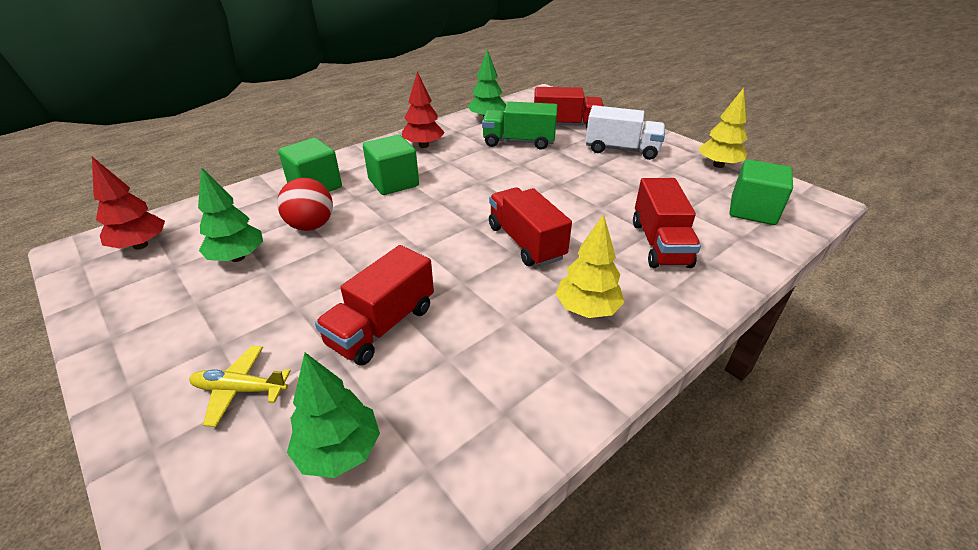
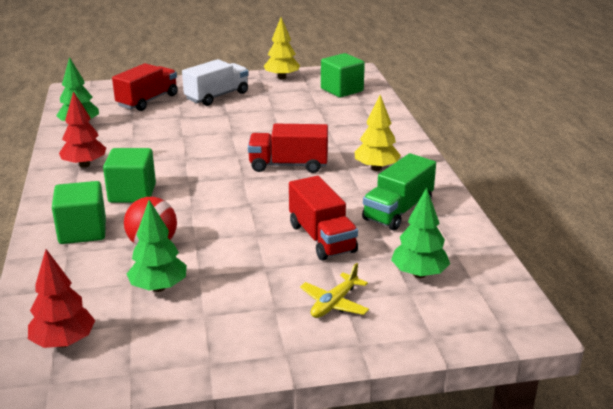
camera: 60 degrees left, 10 degrees down
(518, 142) = (145, 126): green truck -> green truck (398, 211)
(660, 244) = (341, 126): red truck -> none

